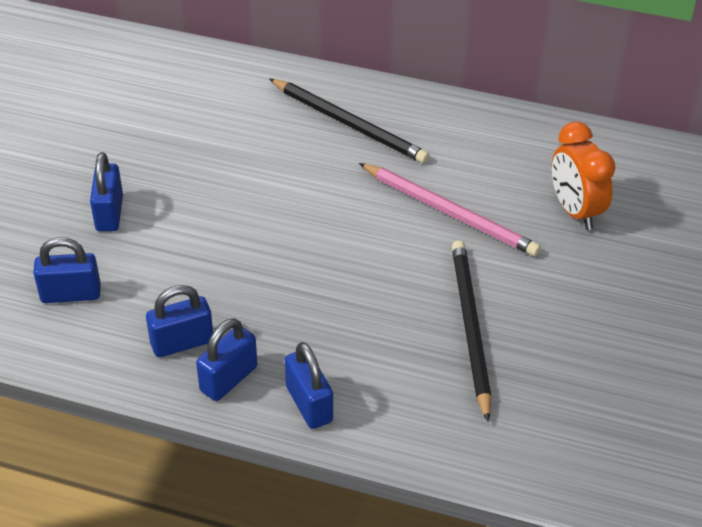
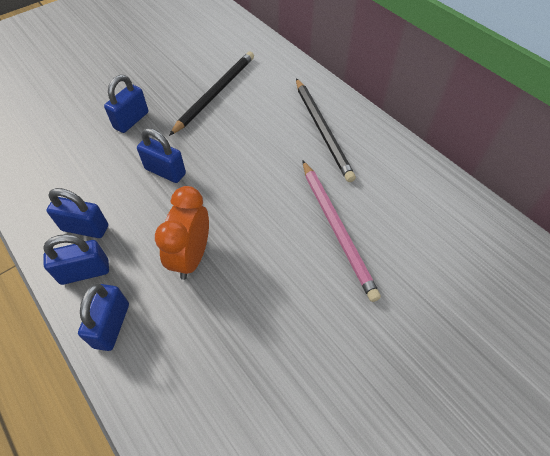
camera: 35 degrees right, 10 degrees up
(71, 294) = (62, 160): blue padlock -> blue padlock (165, 171)
(470, 327) = (273, 334): black pencil -> black pencil (215, 93)
(575, 211) = (436, 280): orange clock -> orange clock (192, 257)

